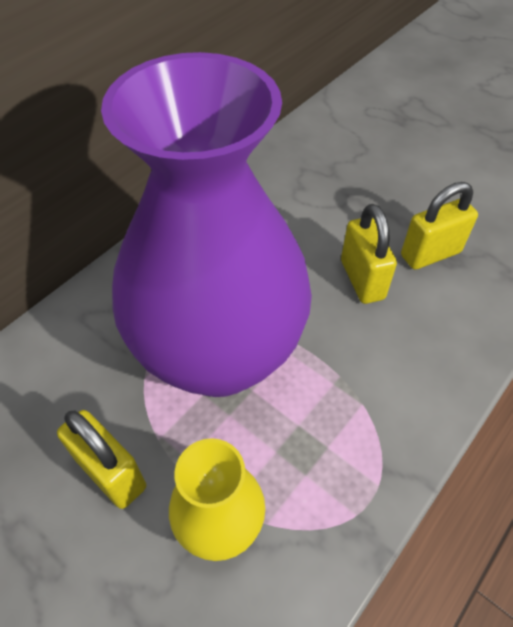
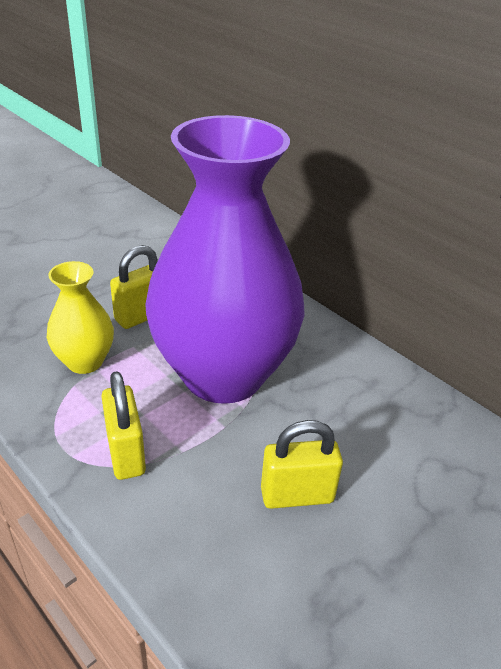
camera: 95 degrees right, 15 degrees down
(430, 254) = (334, 580): yellow padlock -> yellow padlock (126, 453)

